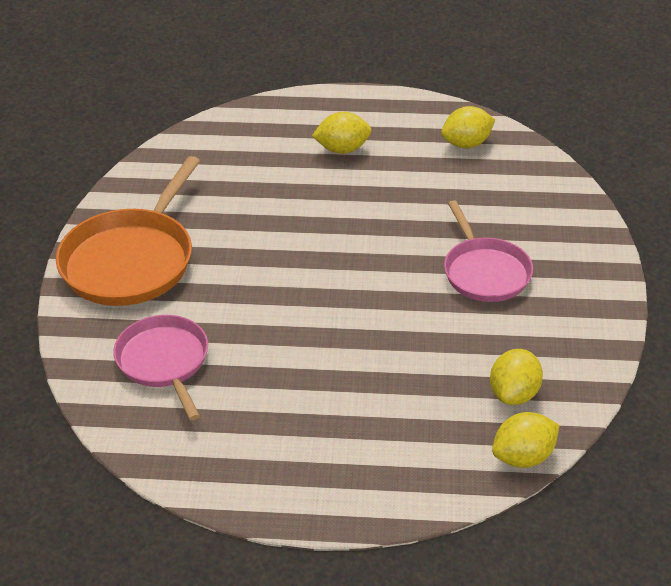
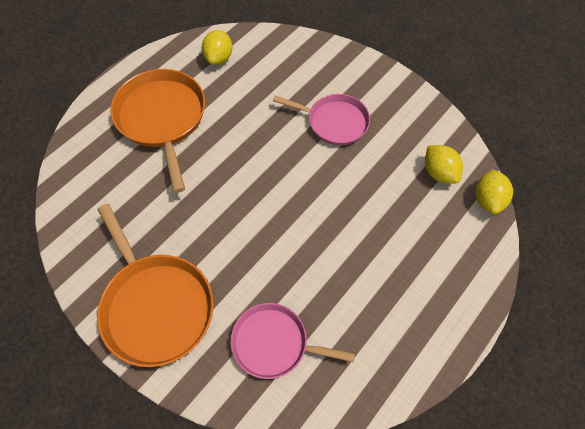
camera: 55 degrees left, 20 degrees up
(342, 149) = (162, 118): yellow lemon -> orange pan

